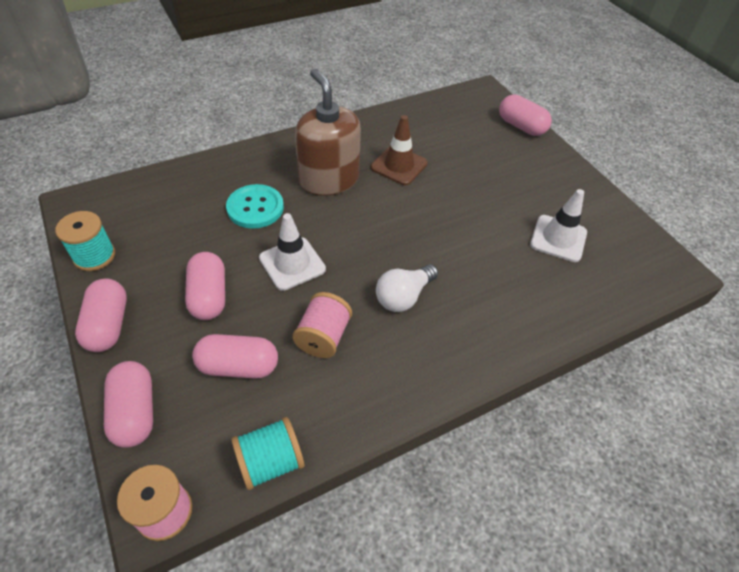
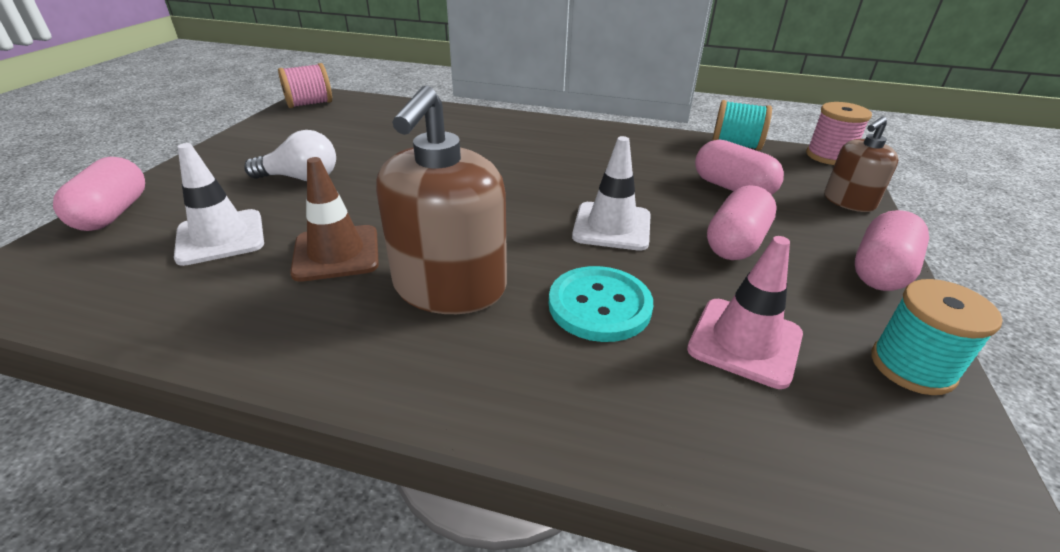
camera: 135 degrees left, 15 degrees down
(135, 412) = (848, 201): pink capsule -> brown soap dispenser
(178, 226) = (744, 342): none -> pink traffic cone
(323, 337) = (636, 173): pink spool -> pink spool (310, 104)
(403, 296) = (534, 163): white light bulb -> white light bulb (301, 178)
(558, 238) = (344, 135): white traffic cone -> white traffic cone (220, 237)

